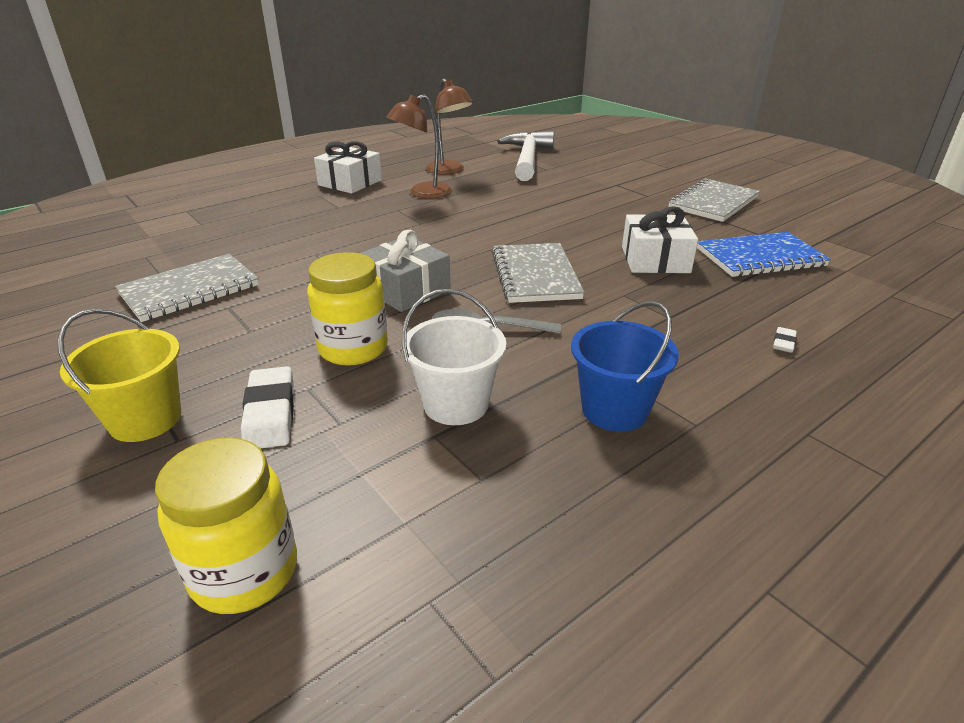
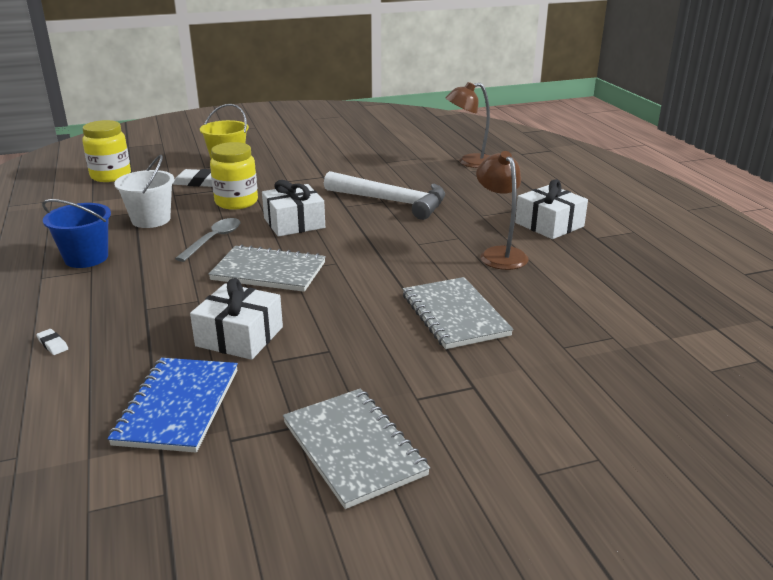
camera: 110 degrees right, 5 degrees down
(190, 290) = (355, 168): grey notebook -> grey notebook (454, 315)
(406, 290) = (294, 223): grey gift -> white gift
(449, 171) = (574, 278): brown lamp -> brown lamp (469, 162)
(527, 159) = (615, 342): white hammer -> white hammer (391, 201)

